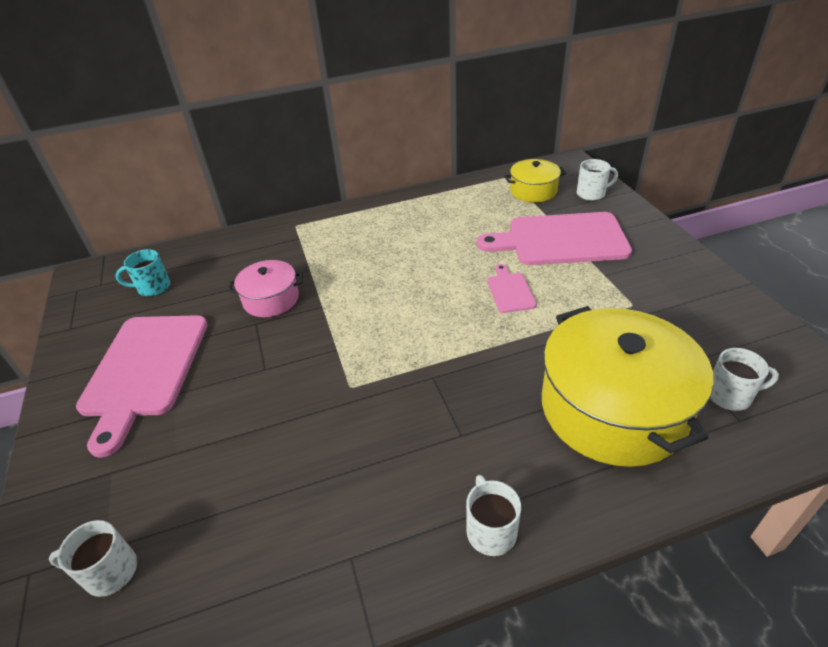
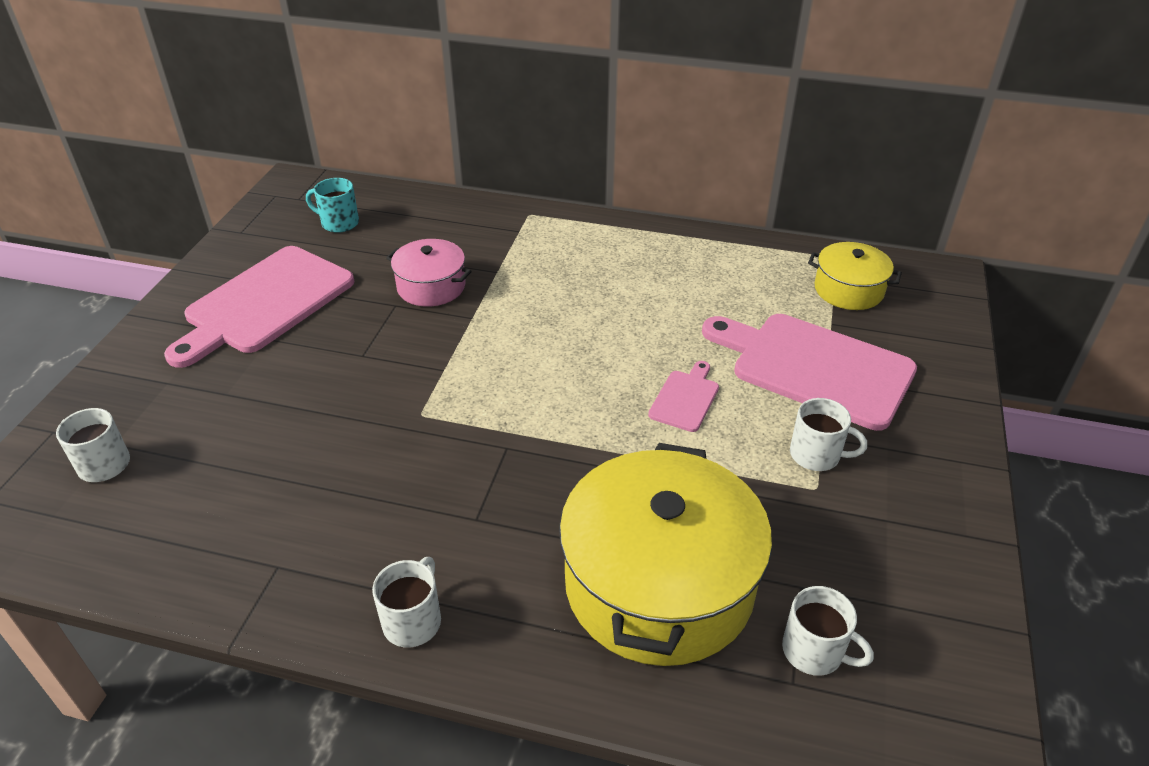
camera: 30 degrees right, 0 degrees up
(591, 194) = (925, 327): white mug -> white mug (816, 455)

